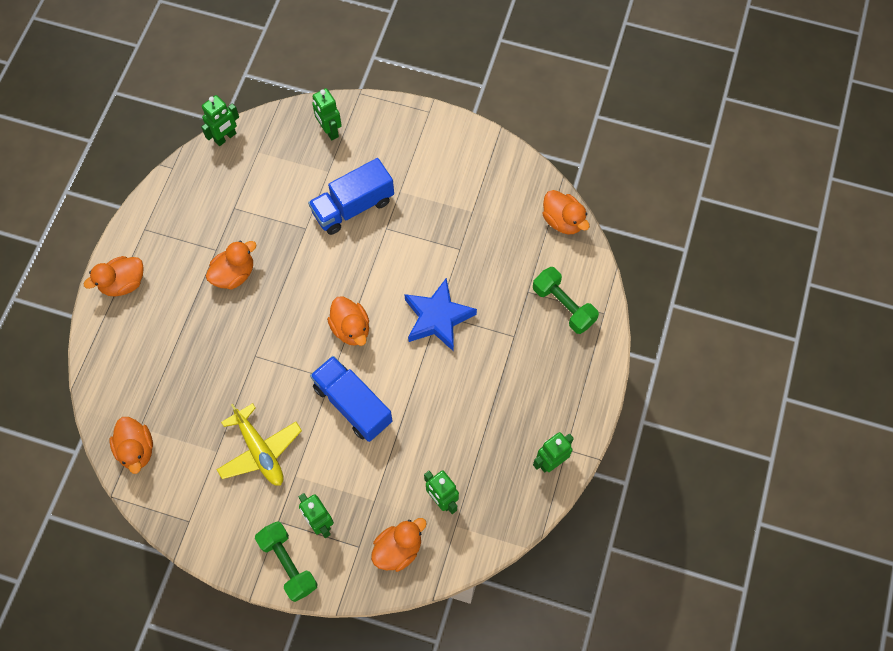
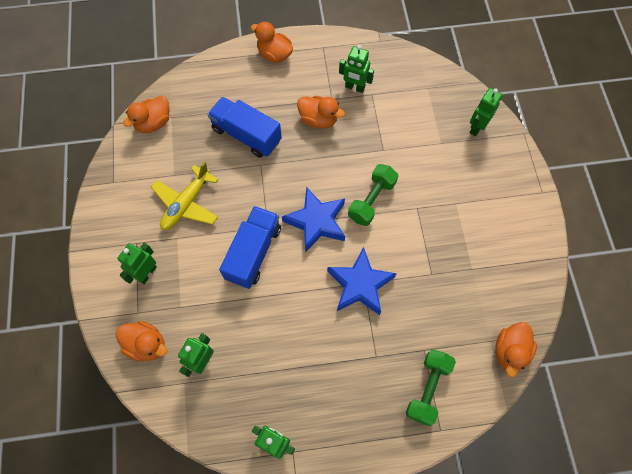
camera: 65 degrees right, 0 degrees up
(225, 137) = (425, 61): green robot -> green robot (354, 87)
(288, 563) = (105, 266): green dumbbell -> green dumbbell (371, 200)
(351, 328) = (316, 222): orange duck -> blue star
(353, 207) = (421, 175): blue truck -> blue truck (246, 135)

